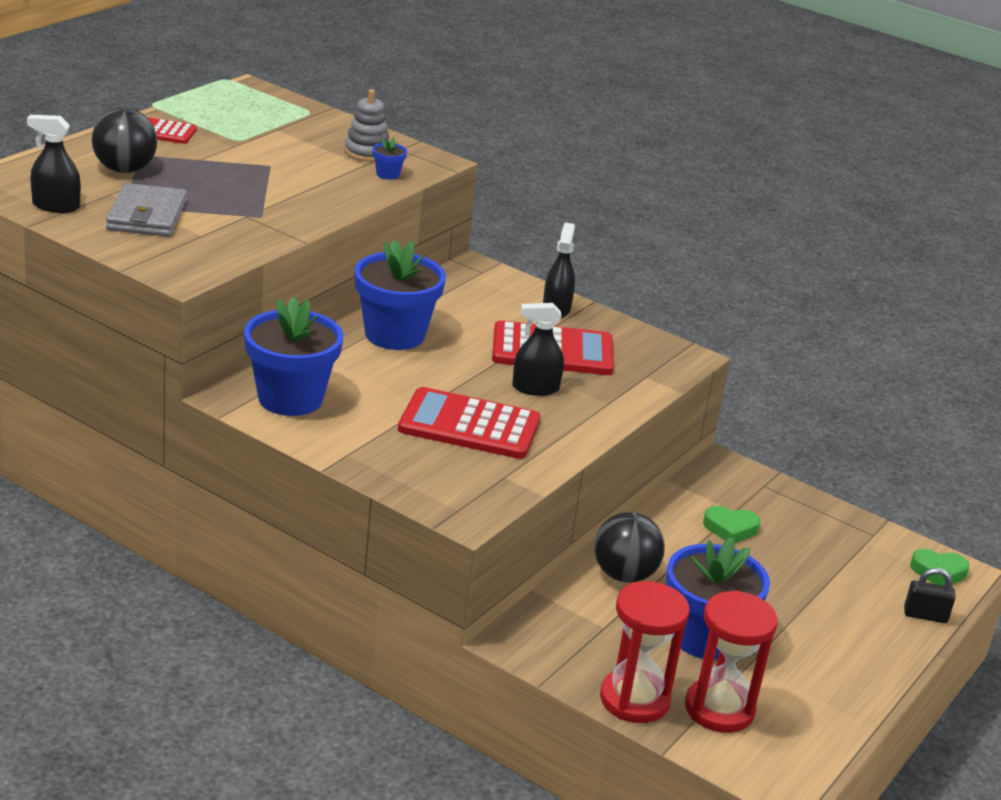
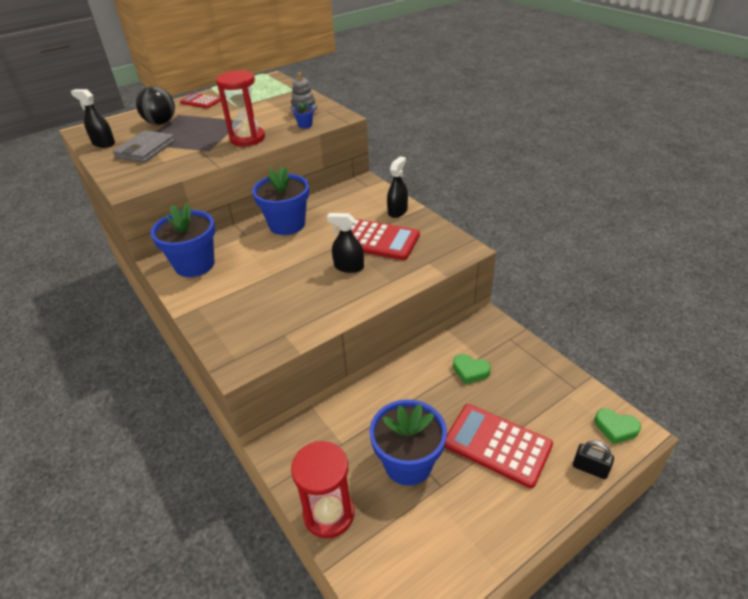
camera: 25 degrees right, 10 degrees up
(469, 425) = (288, 292): red calculator -> red calculator (497, 445)
(624, 575) = (378, 401): black ball -> none
(719, 709) = (387, 535): red hourglass -> red hourglass (247, 138)

